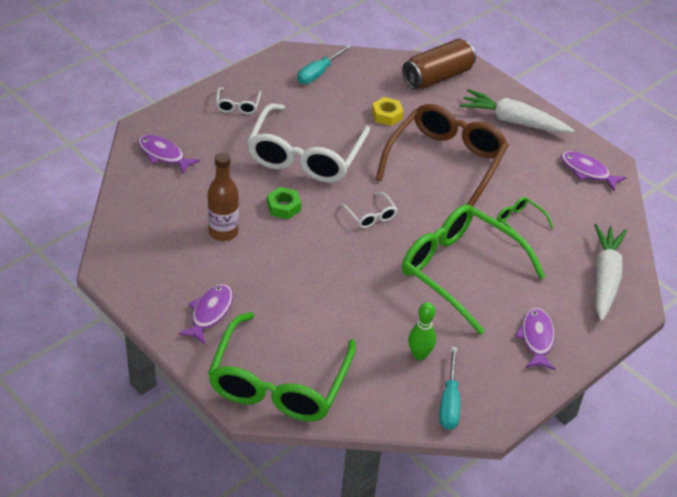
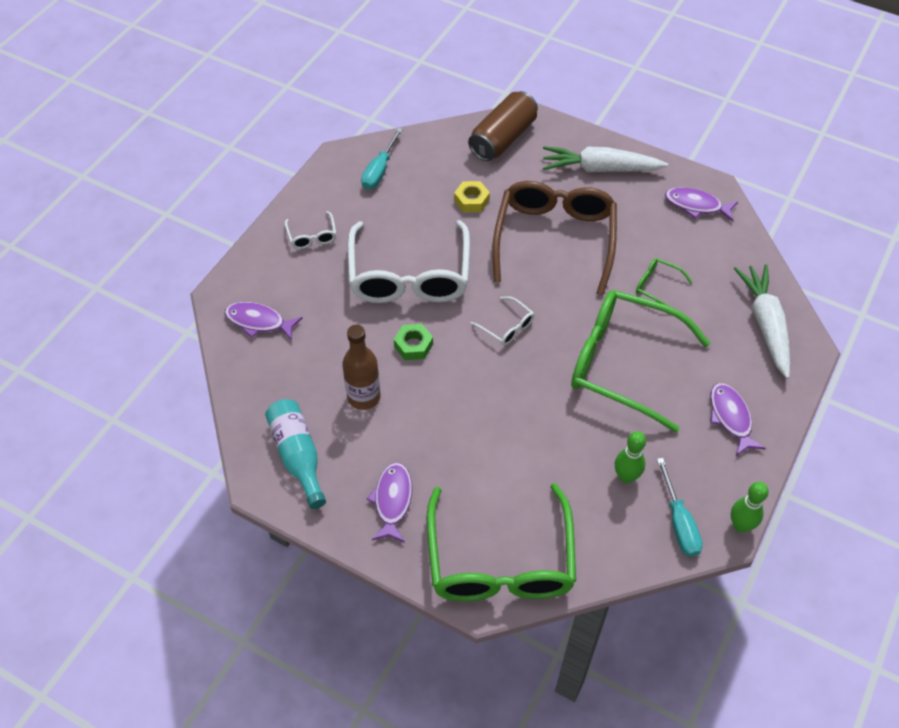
camera: 15 degrees left, 10 degrees up
(148, 258) = (298, 456): none -> turquoise bottle
(504, 421) = (740, 525): none -> green bowling pin

